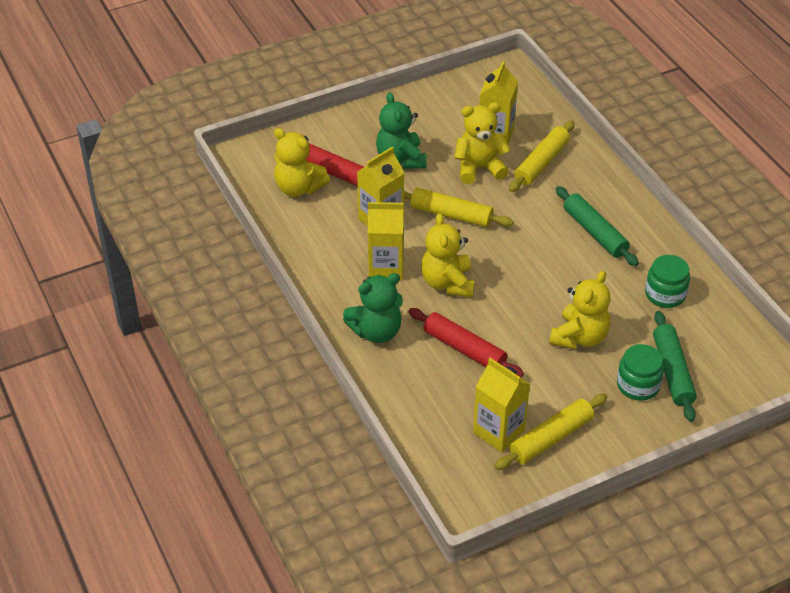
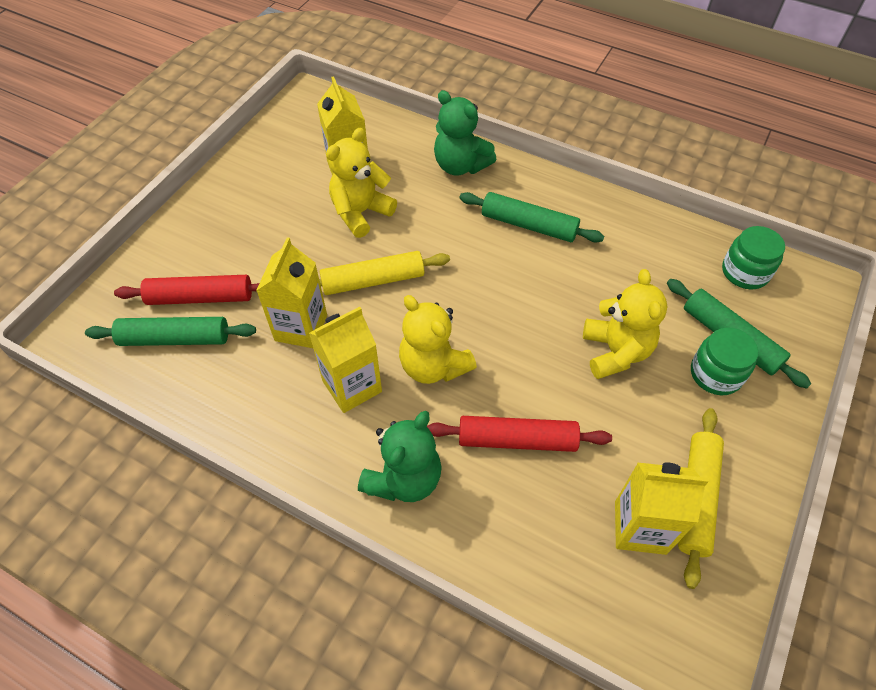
camera: 35 degrees left, 10 degrees up
(299, 188) = (175, 339): yellow teddy bear -> green rolling pin
(401, 159) = (270, 244): green teddy bear -> green teddy bear (460, 165)
(541, 163) = (417, 177): yellow rolling pin -> none
(665, 294) = (647, 256): green jar -> green jar (745, 272)

